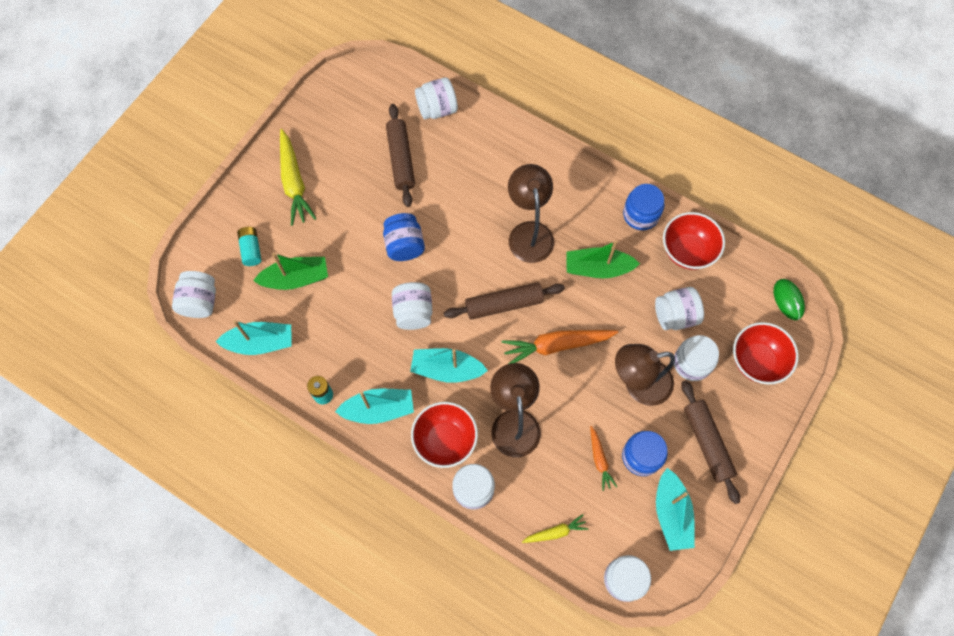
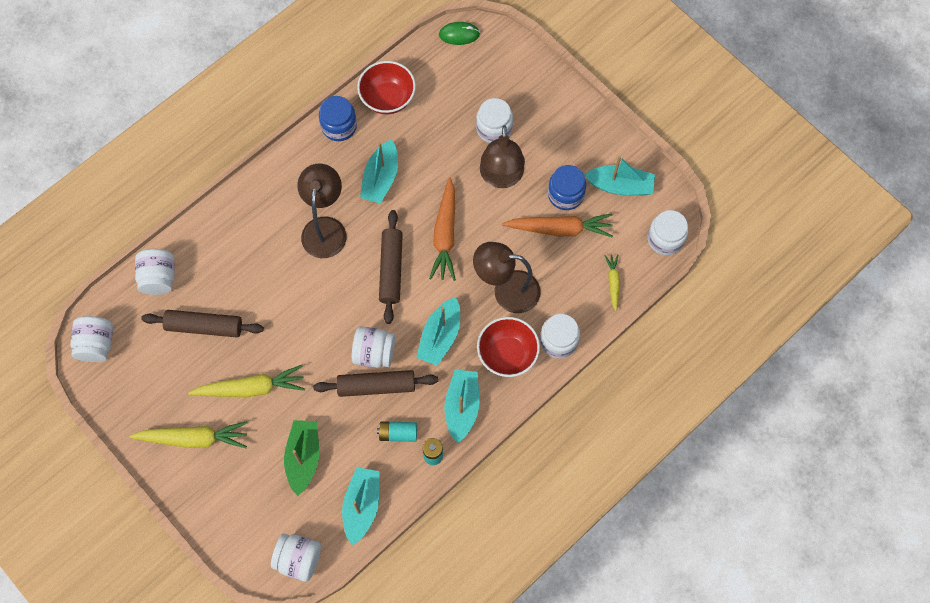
camera: 75 degrees left, 0 degrees up
(251, 249) = (257, 497): turquoise battery -> turquoise battery (398, 433)
(352, 215) = (251, 388): none -> yellow carrot
(404, 245) = (301, 345): blue jar -> none
(529, 232) = (325, 228): brown lamp -> brown lamp turned 90 degrees clockwise
(597, 268) = (381, 178): green boat -> turquoise boat
(599, 460) = (560, 229): orange carrot -> orange carrot, size x1.85
(675, 315) = (446, 128): white jar -> white jar (96, 344)
(707, 443) = (567, 139): brown rolling pin -> brown rolling pin (376, 386)
(757, 361) = (507, 77): red bowl -> none

